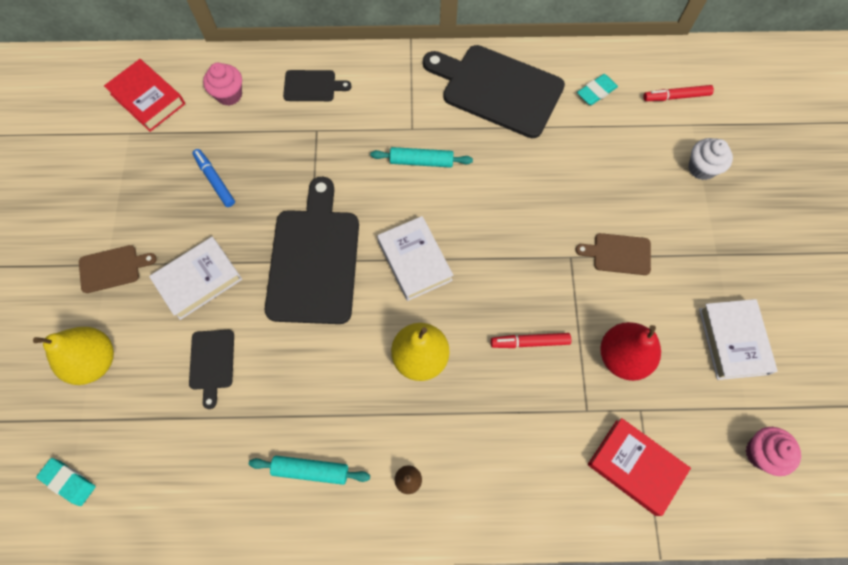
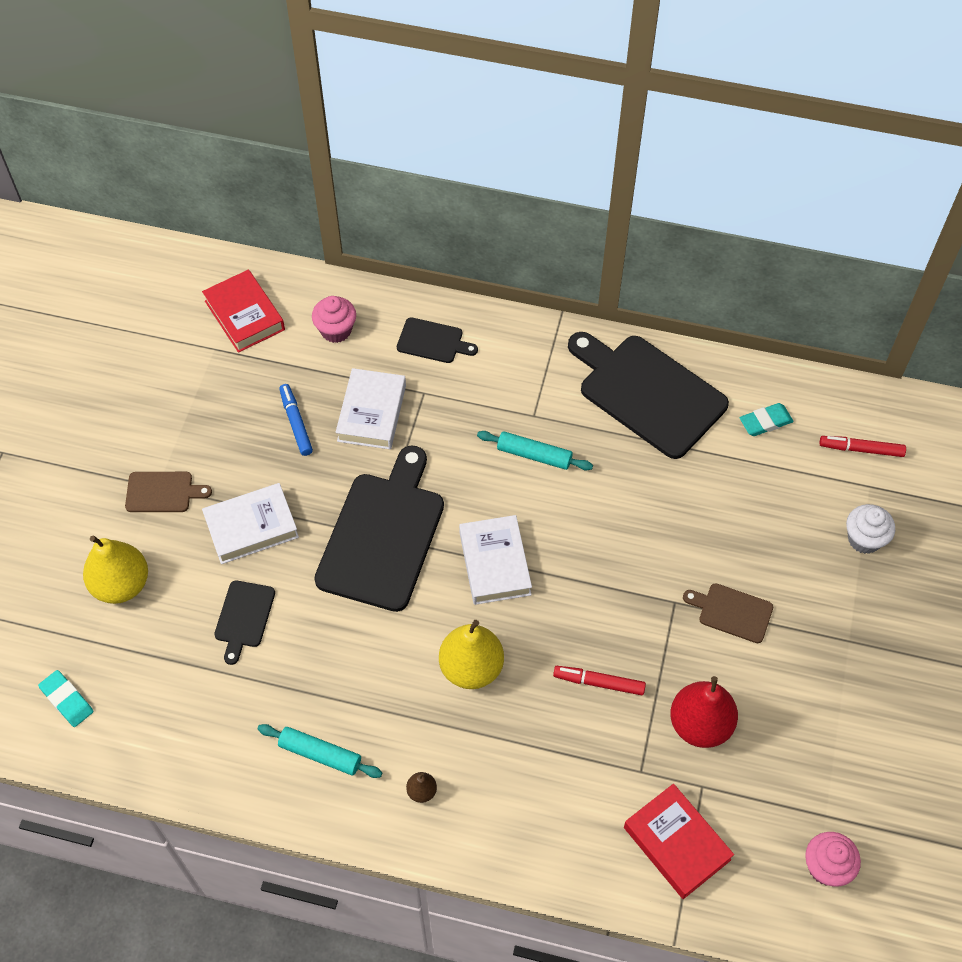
camera: 15 degrees right, 10 degrees down
(732, 341) = (835, 740): white book -> white book (371, 413)

